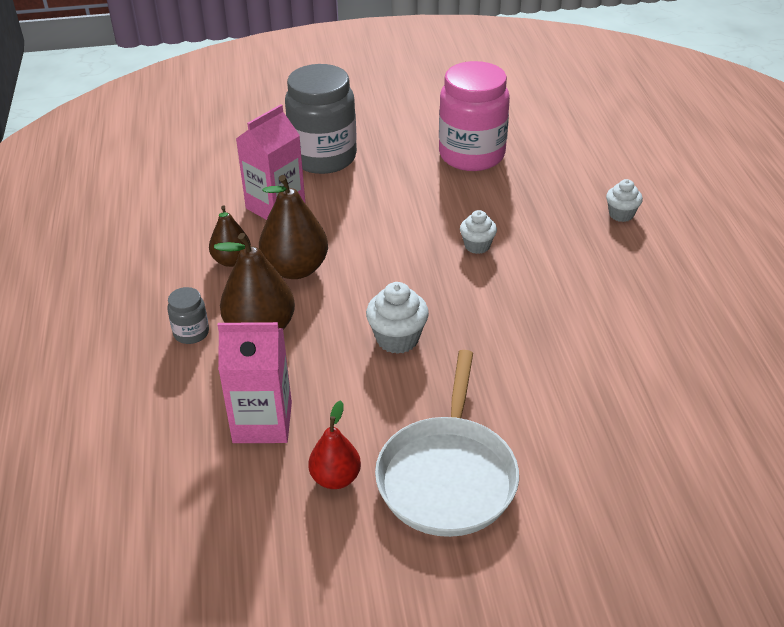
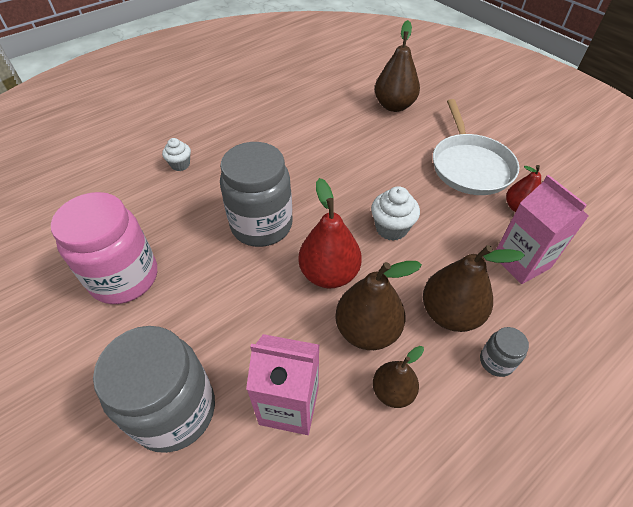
camera: 120 degrees left, 10 degrees up
(376, 269) = (329, 274): none -> red pear
(447, 476) = (470, 166): white pan -> white pan turned 105 degrees clockwise
(477, 246) = (261, 225): white cupcake -> grey jar
(653, 466) = (394, 106): none -> brown pear

